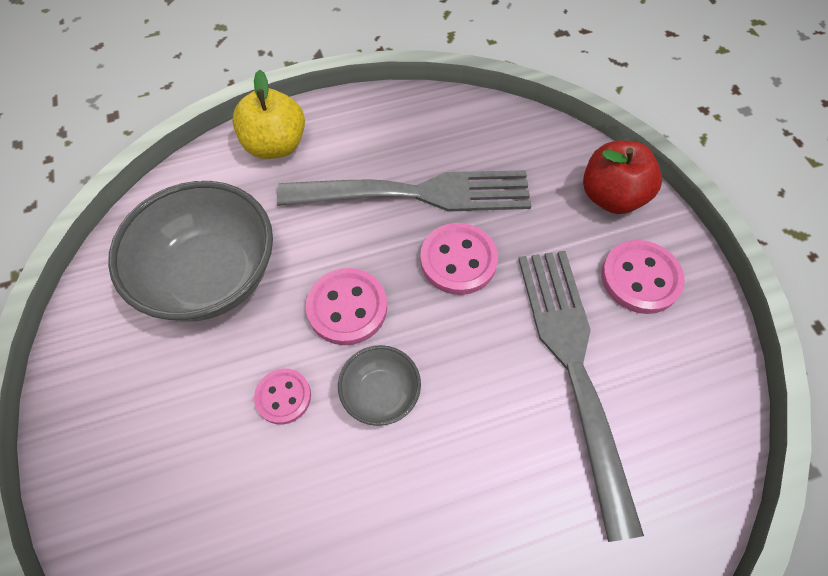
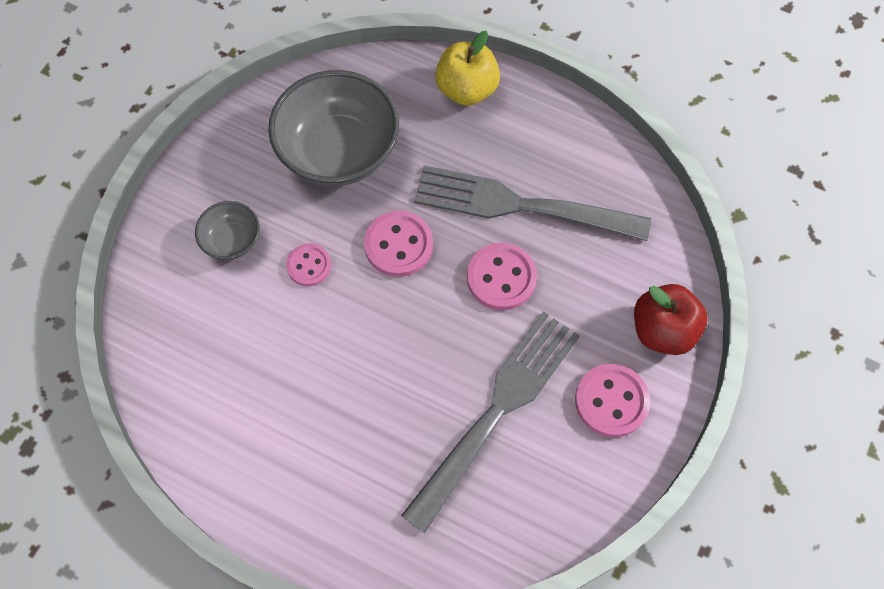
camera: 45 degrees right, 5 degrees up
(381, 393) = (364, 315): grey bowl -> grey bowl (232, 240)
(414, 194) = (523, 205): grey fork -> grey fork turned 150 degrees clockwise

